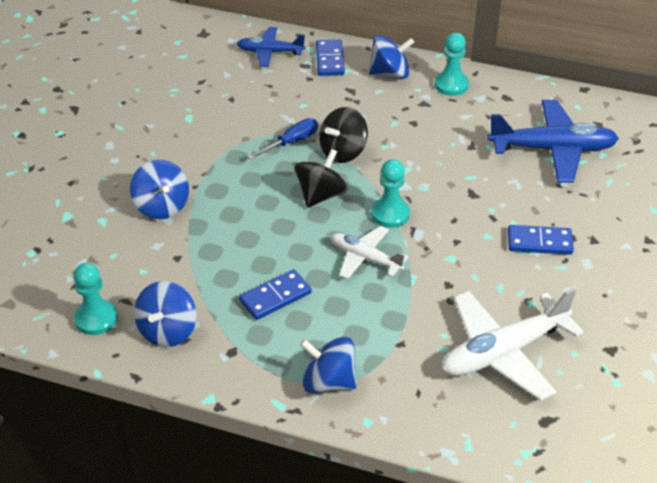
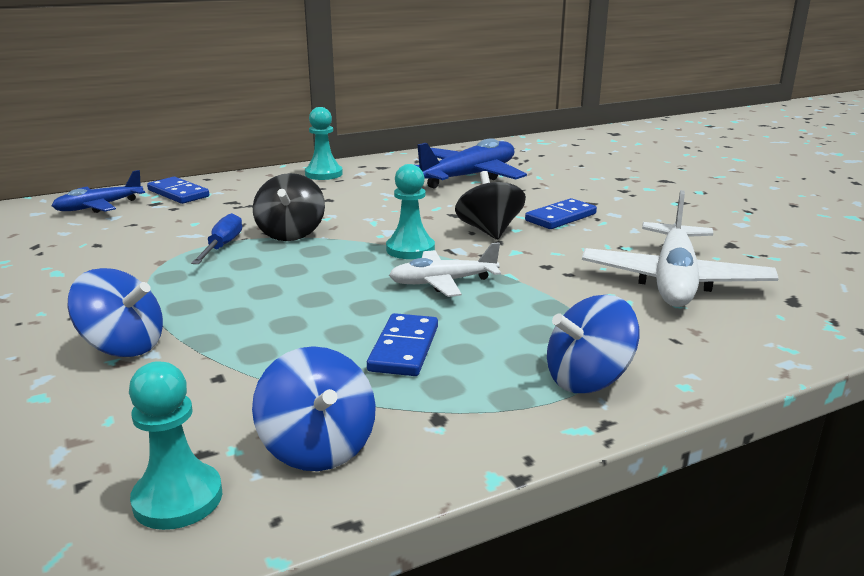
camera: 45 degrees left, 20 degrees down
(321, 195) = (318, 264): black spinning top -> black spinning top (489, 231)
(390, 73) = (255, 184): blue spinning top -> none

